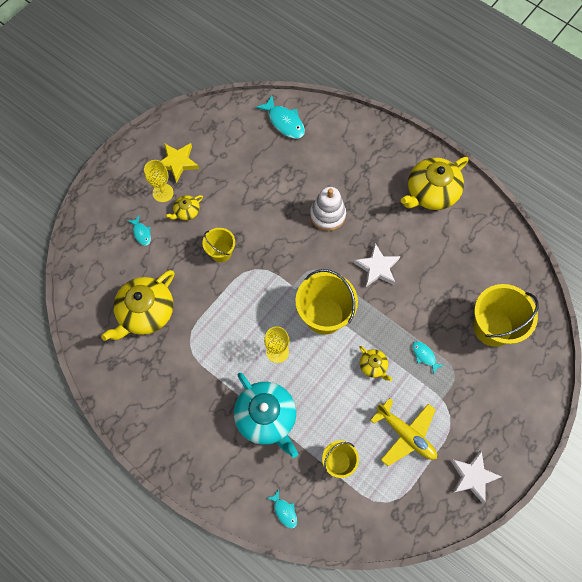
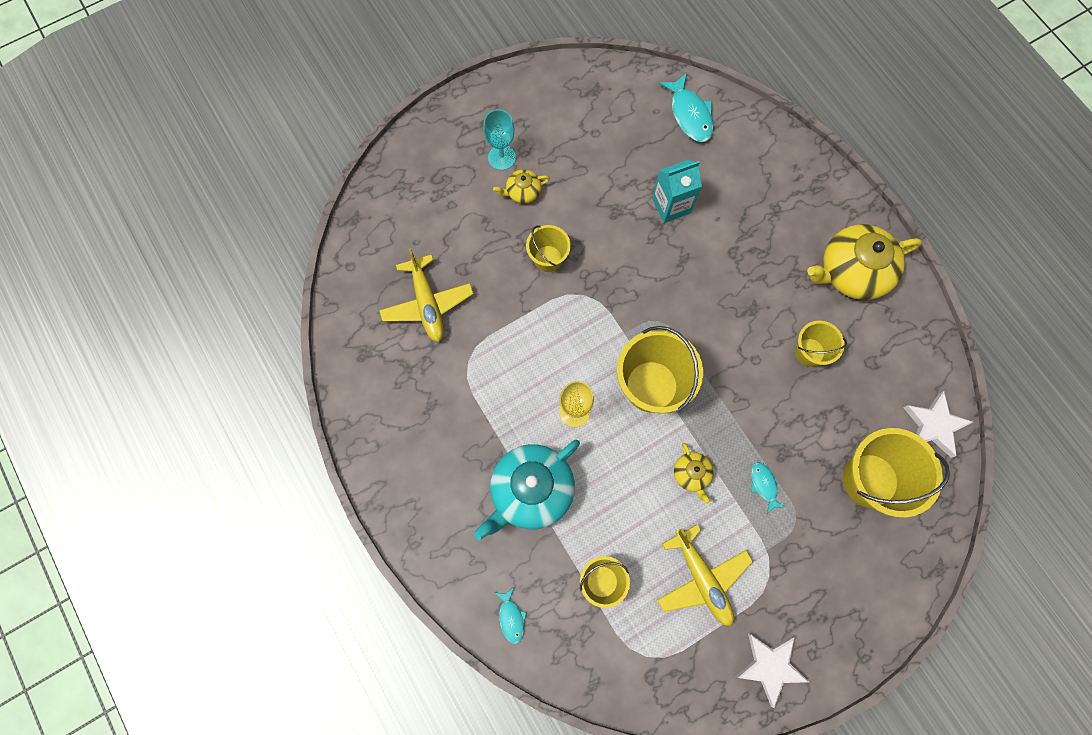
camera: 20 degrees right, 5 degrees up
(141, 233) = (457, 201): turquoise fish -> none
(145, 312) = (427, 304): yellow teapot -> yellow plane
(163, 193) = (501, 157): yellow goblet -> turquoise goblet
(177, 162) = (533, 124): yellow star -> none
(266, 417) = (531, 491): turquoise teapot -> turquoise teapot turned 60 degrees clockwise
(293, 188) = (671, 205): none -> turquoise carton
(327, 215) = (702, 256): white stacking toy -> none
(377, 268) = (743, 347): white star -> white star (934, 425)
(422, 256) = (809, 352): none -> yellow bucket

